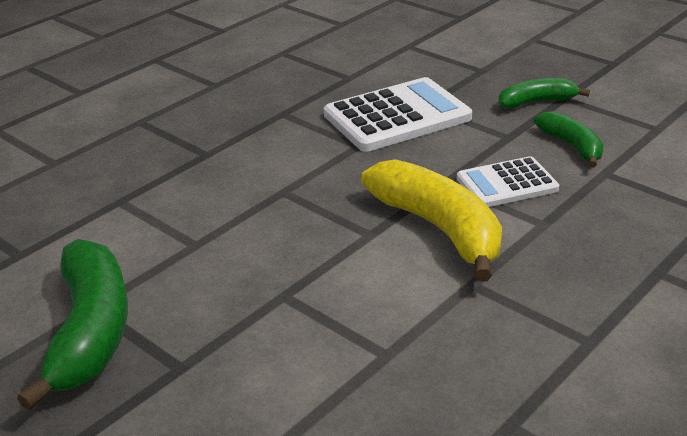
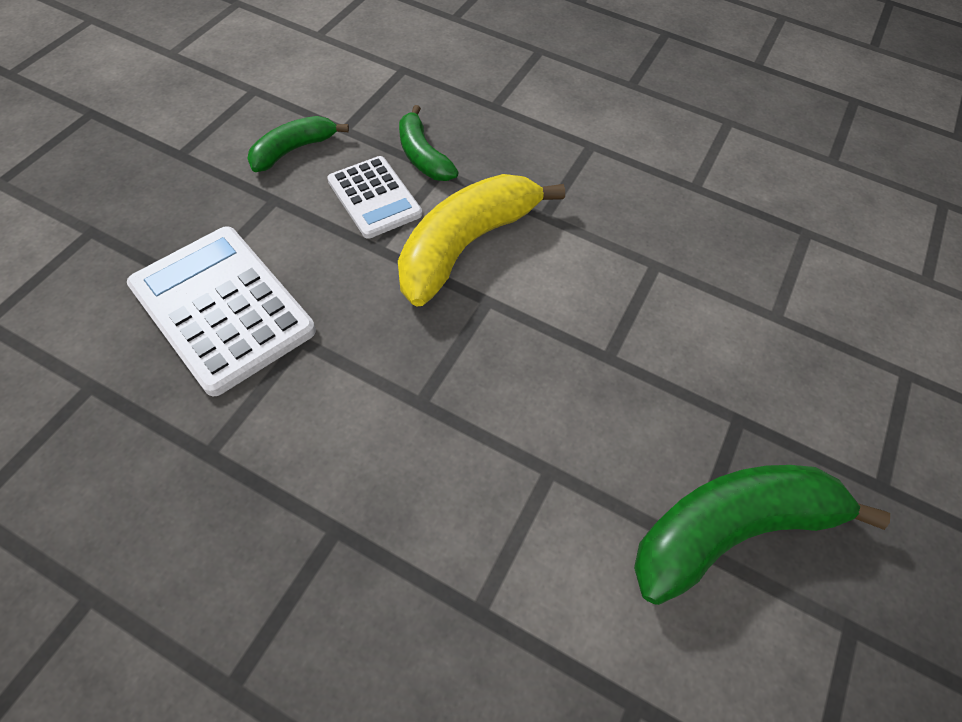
camera: 110 degrees left, 25 degrees up
(536, 102) = (190, 177): green banana -> green banana (423, 156)

